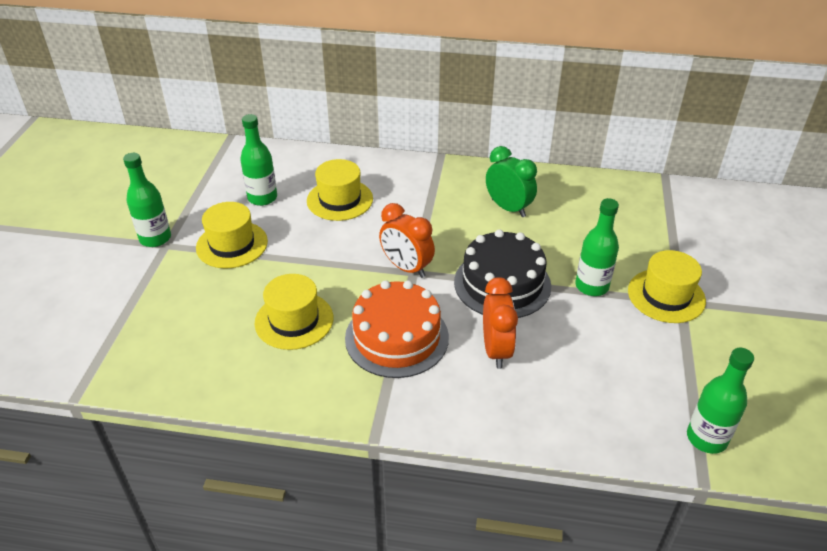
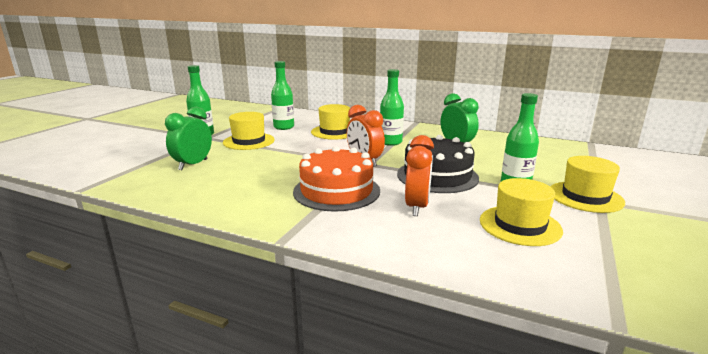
camera: 15 degrees right, 20 degrees down
(188, 315) = (193, 165): none -> green clock
(294, 320) = (264, 175): yellow hat -> yellow hat (520, 225)
(706, 438) = (623, 290): green bottle -> green bottle (390, 142)

